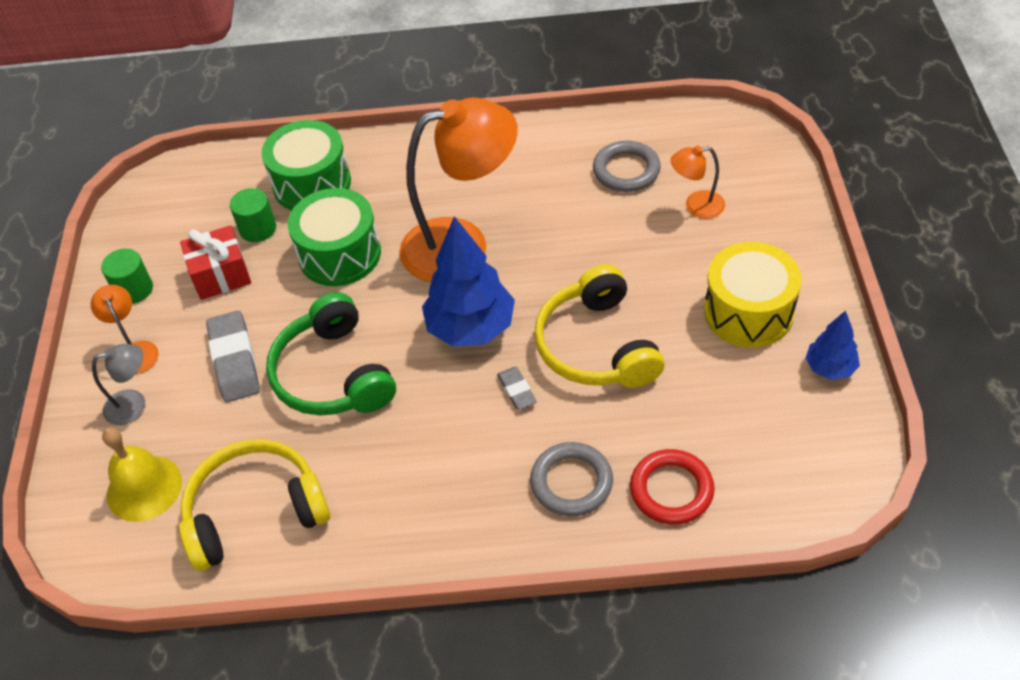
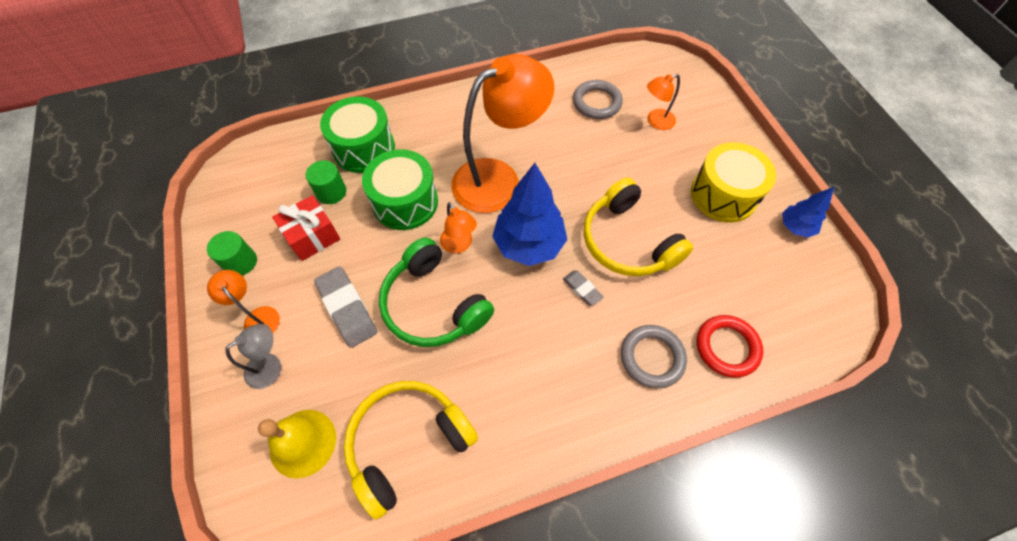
camera: 20 degrees left, 10 degrees up
(387, 314) = (459, 245): none -> orange lamp

